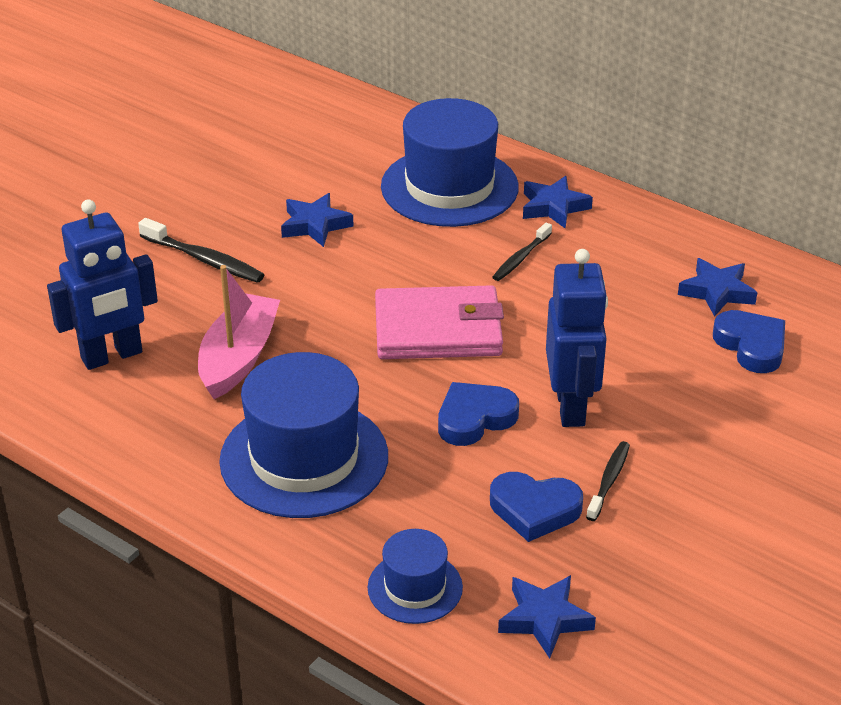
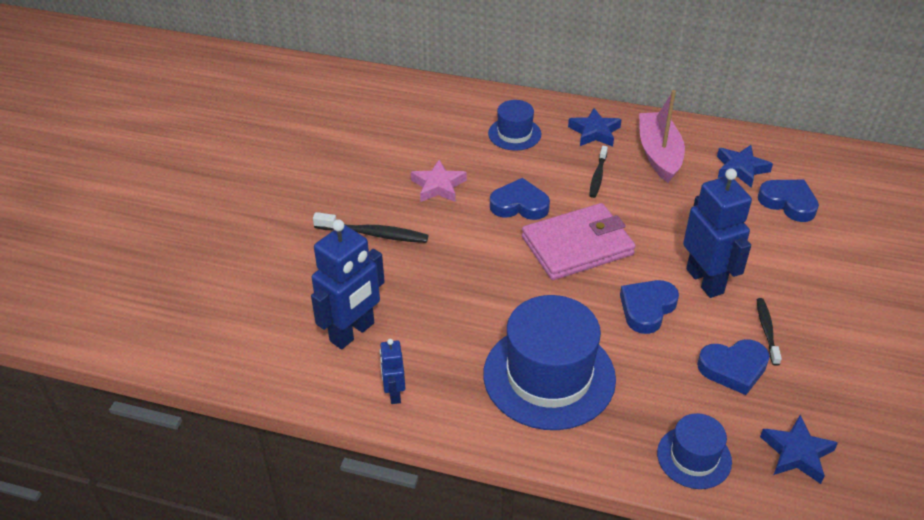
camera: 20 degrees left, 5 degrees up
(116, 429) = (394, 393): none -> blue robot
(238, 357) = (449, 307): pink boat -> pink boat (659, 154)
(315, 225) = (438, 186): blue star -> pink star
(399, 268) = (519, 205): none -> blue heart
(449, 187) = (514, 134): blue hat -> blue hat, size x0.52

